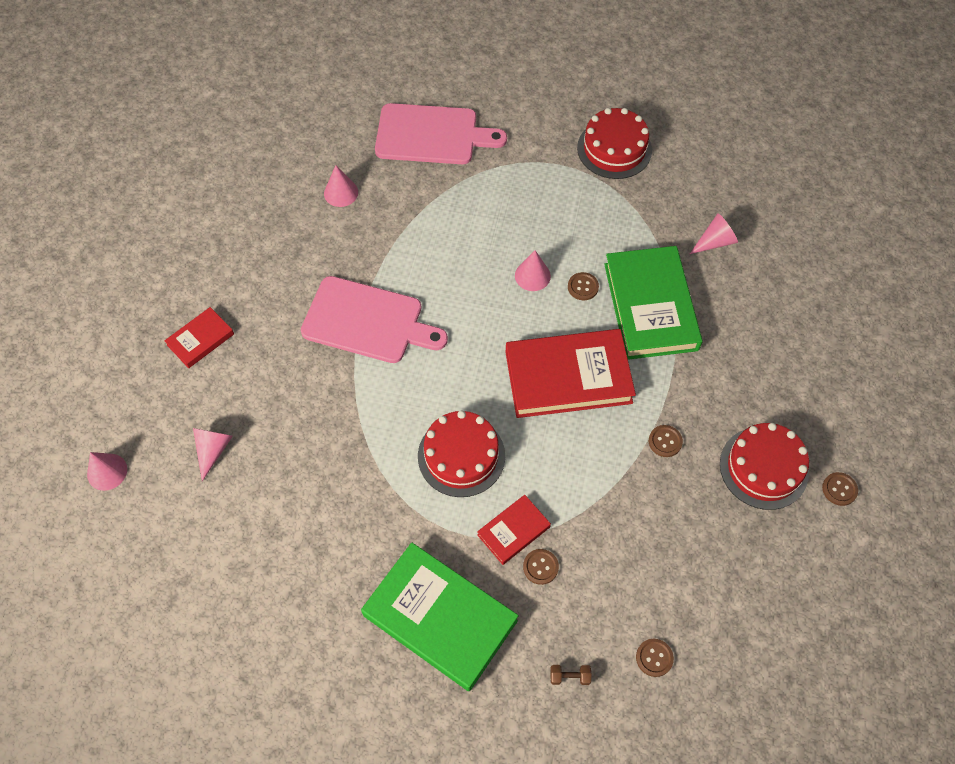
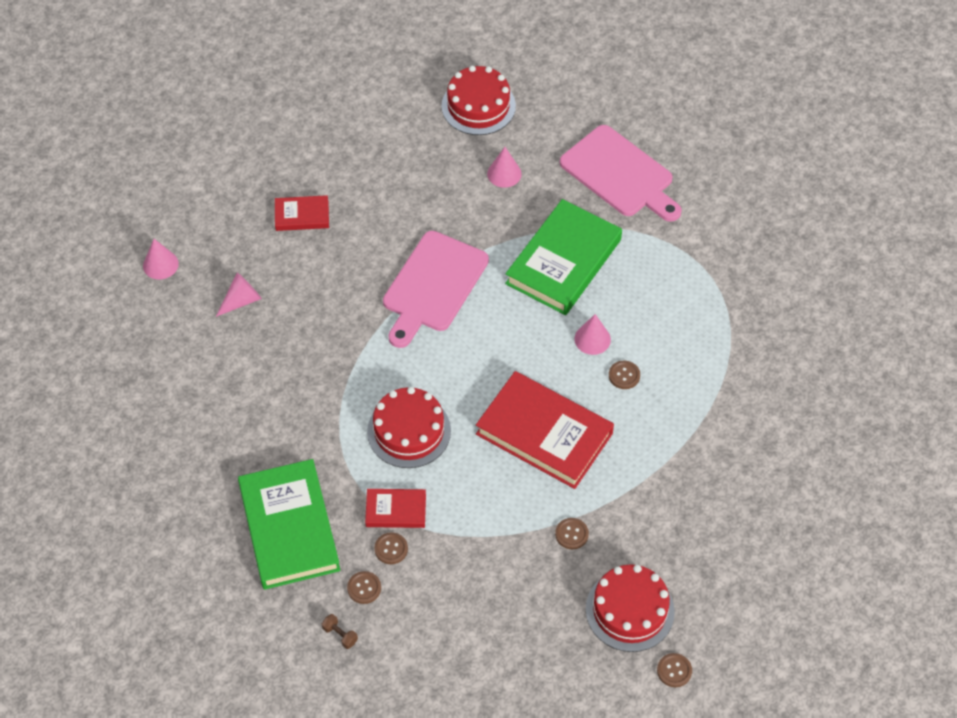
camera: 40 degrees right, 5 degrees down
(368, 321) = (433, 286): pink cutting board -> pink cutting board turned 60 degrees clockwise
(614, 149) = (763, 285): red cake -> red cake (478, 106)
(650, 306) = (664, 428): green book -> green book (563, 261)
(654, 658) = (411, 670): brown button -> brown button (364, 588)
(714, 242) = (771, 417): pink cone -> none

